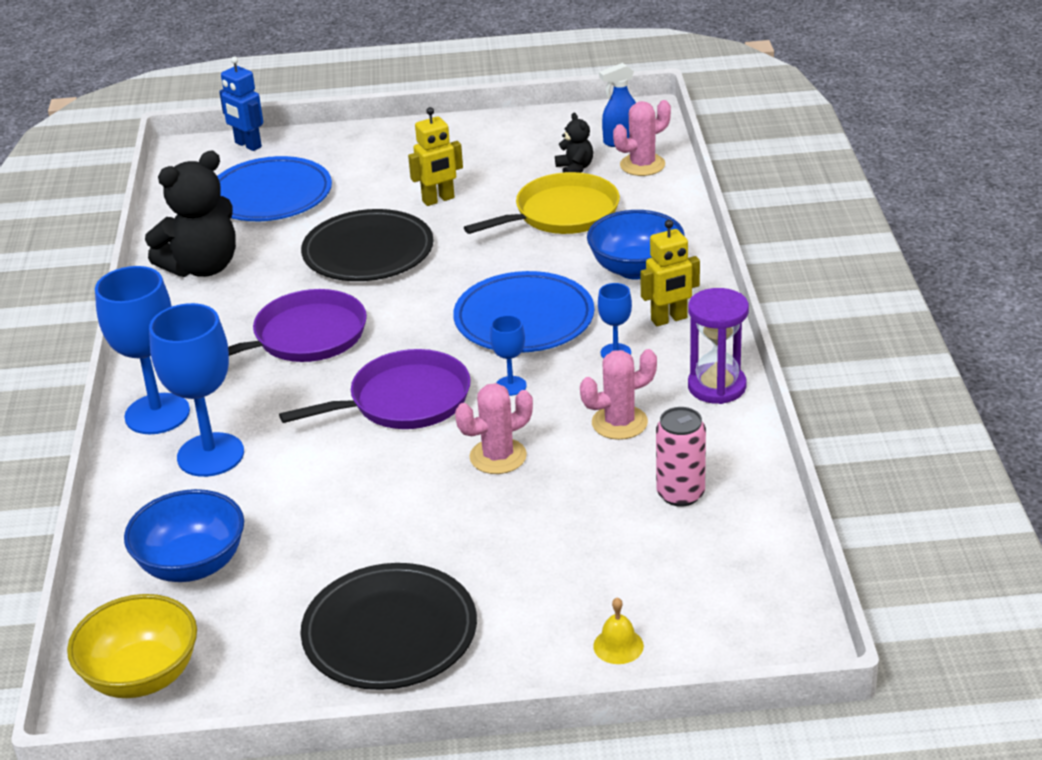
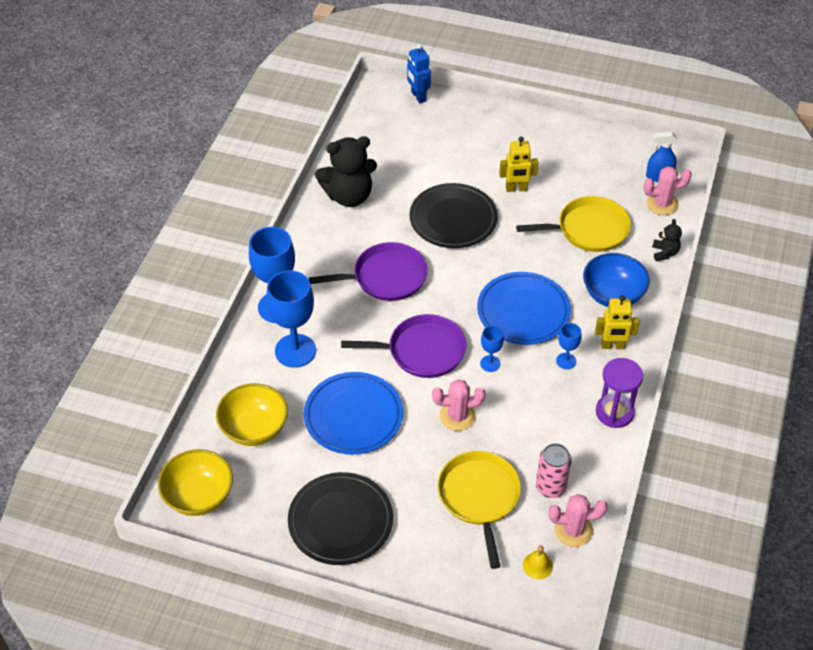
camera: 20 degrees right, 15 degrees up
(192, 564) = (254, 429): blue bowl -> yellow bowl
(270, 195) = (414, 147): blue plate -> blue plate (353, 416)
(575, 168) = (616, 191): black teddy bear -> black teddy bear (664, 253)
(585, 537) = (479, 497): none -> yellow pan
(618, 646) = (461, 582): yellow bell -> yellow bell (537, 565)
(619, 423) = (541, 418): pink cactus -> pink cactus (573, 530)

